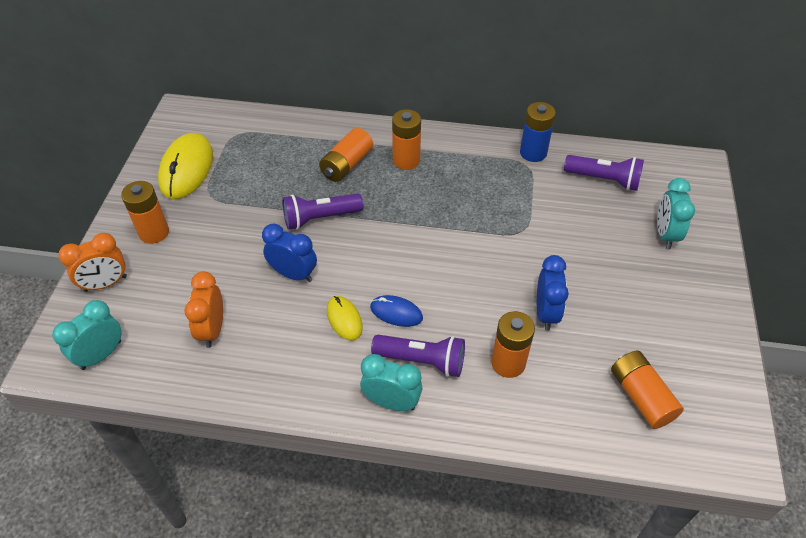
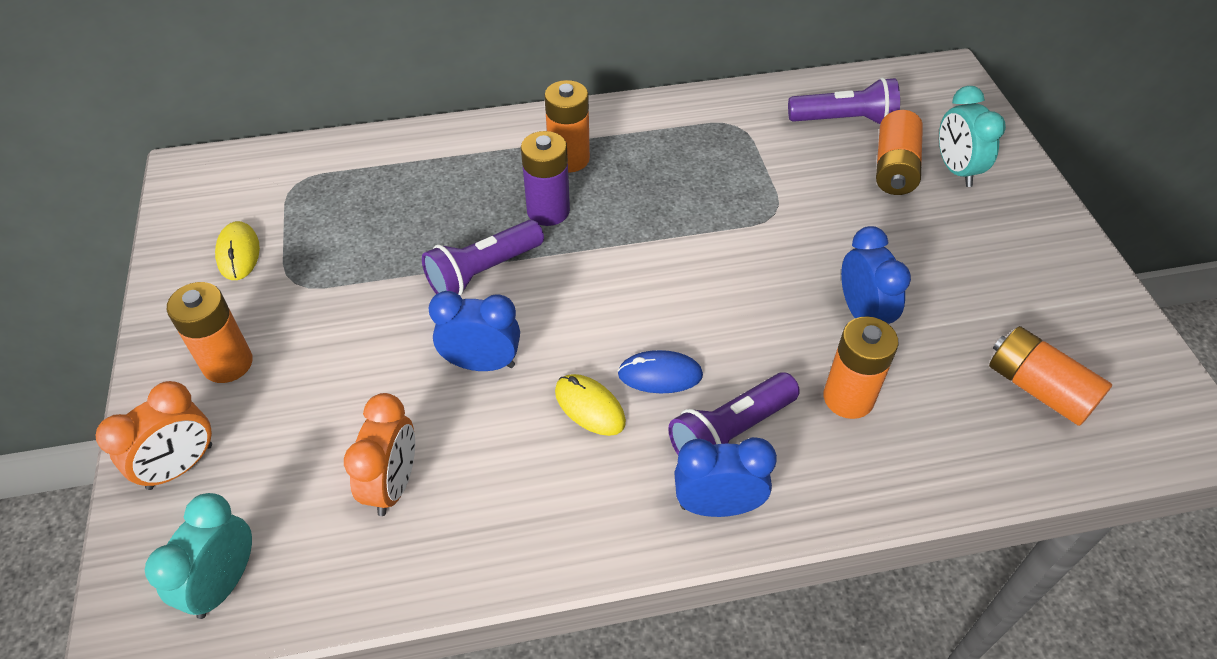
camera: 20 degrees left, 0 degrees up
(186, 169) = (238, 253): yellow mouse -> yellow mouse, size x0.54
(212, 329) = (393, 485): orange clock -> orange clock turned 150 degrees counterclockwise
(347, 165) = (486, 186): orange battery -> orange battery (894, 168)
(377, 191) = (548, 211): none -> purple battery
(391, 402) = (717, 506): turquoise clock -> blue clock
(422, 361) = (730, 432): purple flashlight -> purple flashlight turned 150 degrees clockwise
(533, 153) = (736, 107): blue battery -> none

